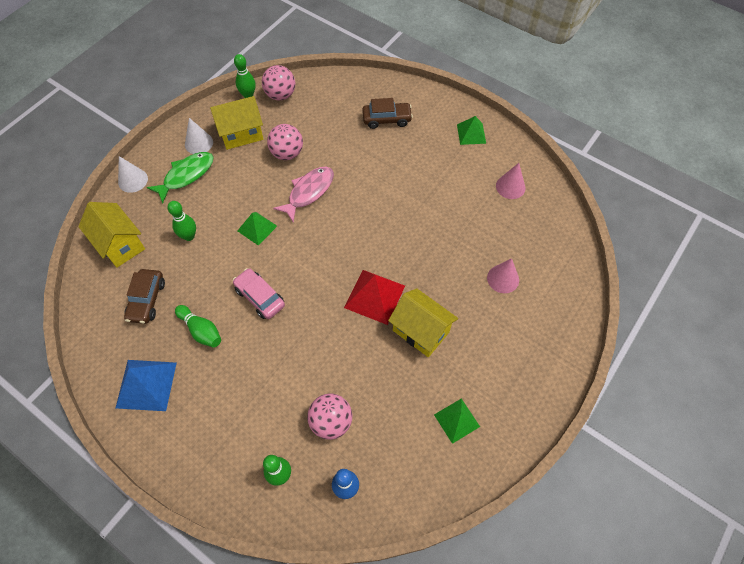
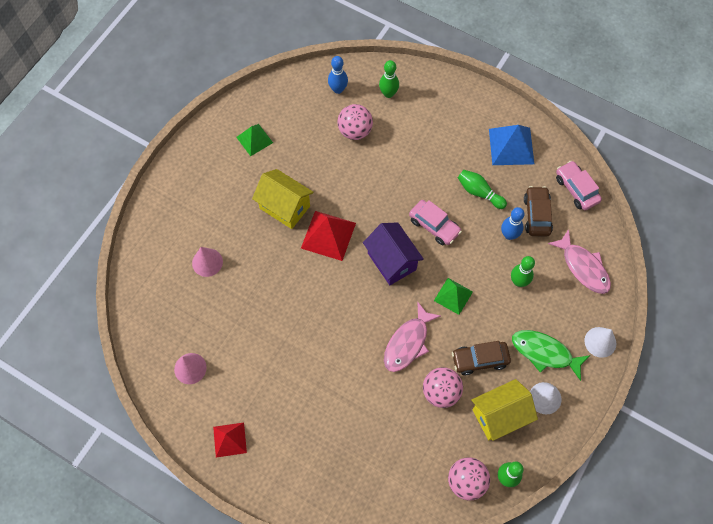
camera: 175 degrees right, 5 degrees up
(92, 325) = (576, 189): none -> pink car
(120, 244) = (583, 267): yellow house -> pink fish
(183, 282) = (509, 235): none -> blue bowling pin
(186, 175) = (545, 353): green fish -> green fish turned 75 degrees clockwise
(311, 265) = (391, 261): none -> purple house
(387, 119) = (331, 453): brown car -> brown car (480, 360)
(471, 133) = (229, 439): green pyramid -> red pyramid

